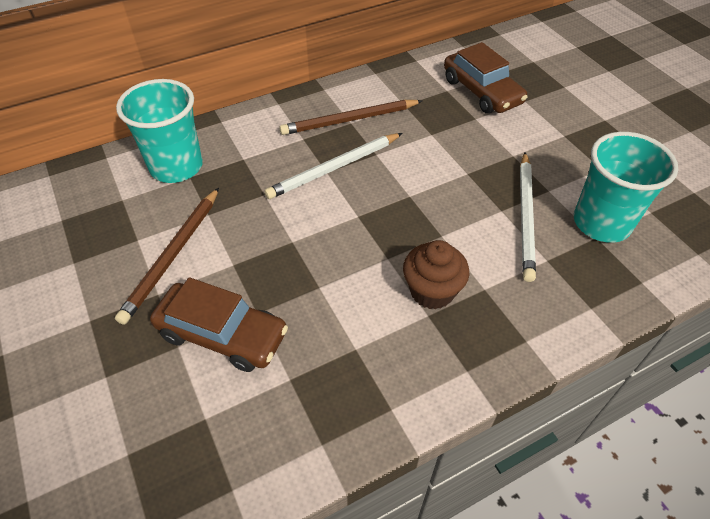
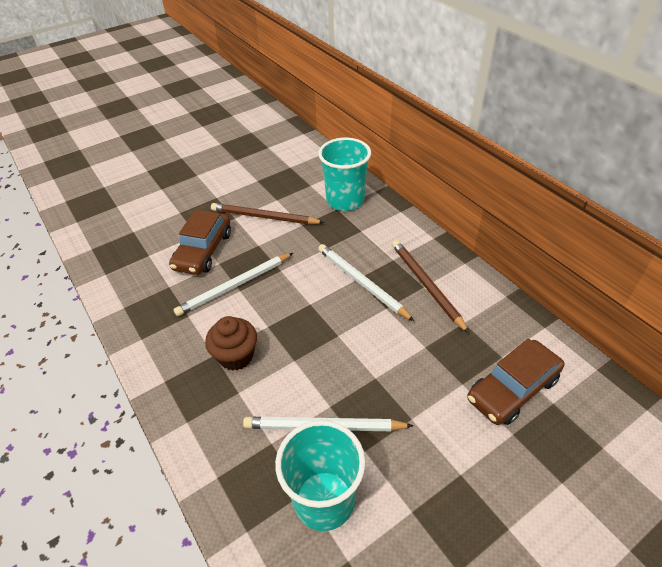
camera: 85 degrees right, 5 degrees down
(310, 292) = (235, 286): none -> white pencil

